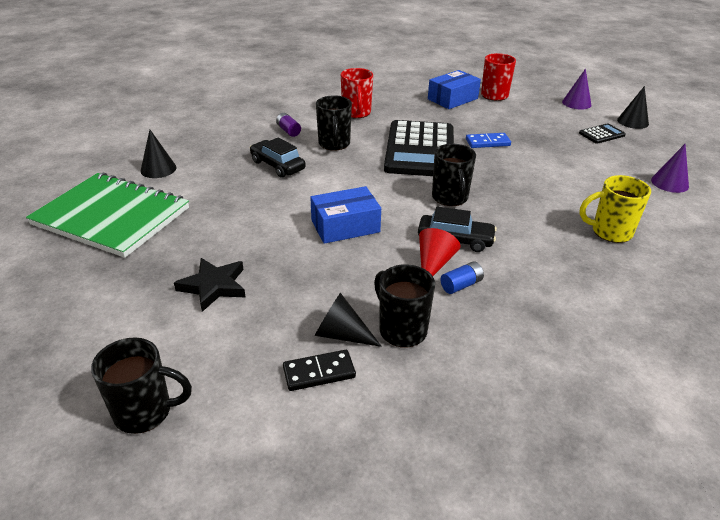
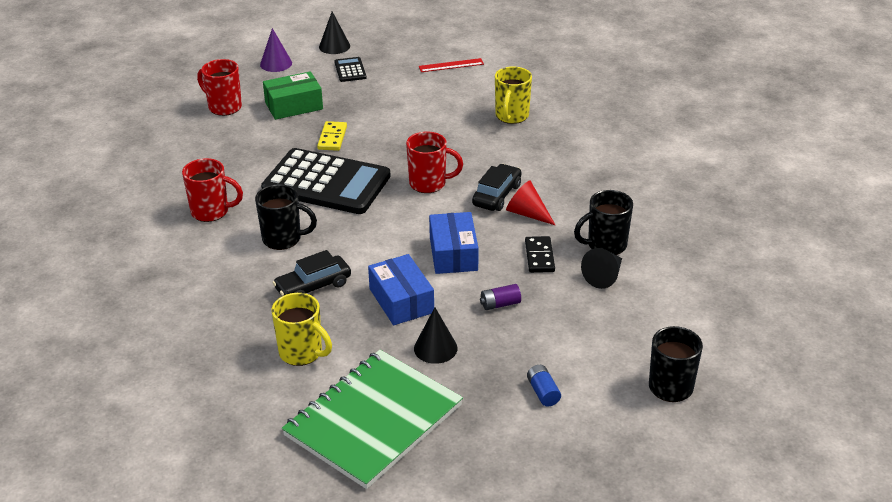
camera: 75 degrees left, 0 degrees up
(158, 169) = (275, 384): black cone -> black cone (435, 348)
(194, 173) = (302, 353): none -> yellow mug
(214, 286) = (524, 344): black star -> none
(288, 131) = (229, 270): purple battery -> purple battery (500, 304)
(319, 372) = (643, 293): black domino -> black domino (539, 256)
(450, 198) = (429, 184): black mug -> red mug
(452, 99) = (216, 137): blue box -> blue box (401, 301)
(461, 285) = (559, 205): blue battery -> blue battery (543, 392)
(487, 142) = (332, 138): blue domino -> yellow domino
(521, 119) = (294, 106): none -> green box
(669, 183) = (451, 65): purple cone -> red ruler

